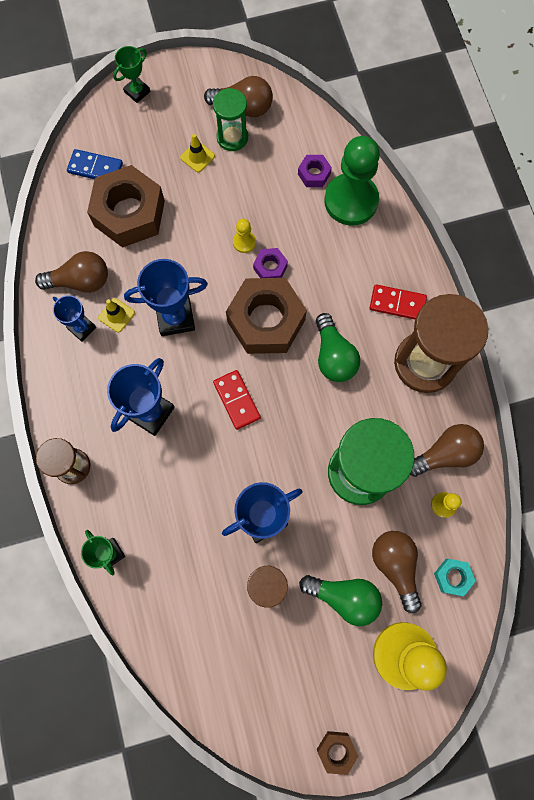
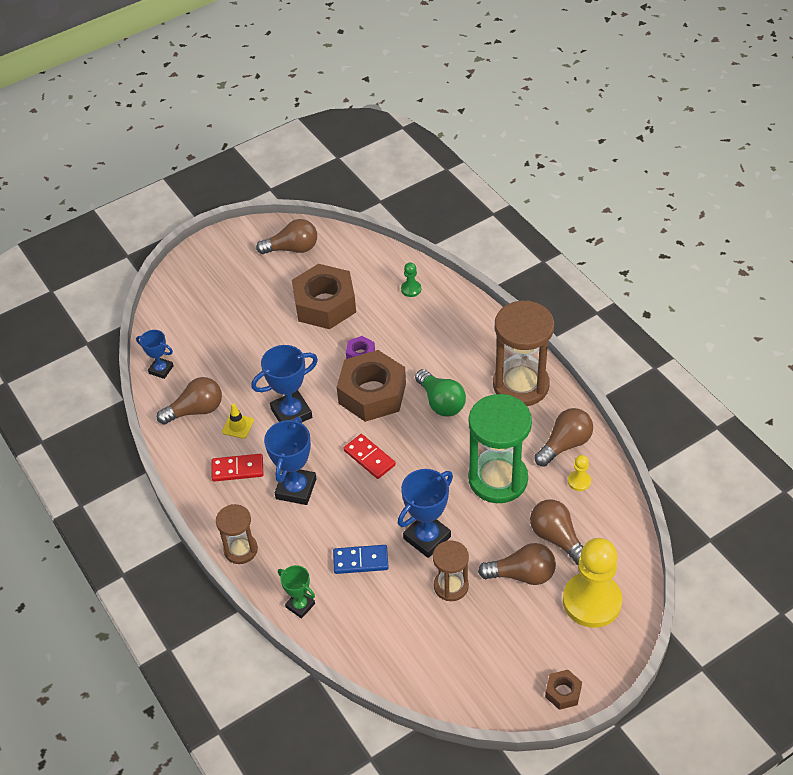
camera: 15 degrees left, 25 degrees down
(82, 328) = (210, 444): blue trophy -> blue trophy (161, 369)
(95, 168) = (178, 325): blue domino -> blue domino (360, 561)
(129, 213) = (221, 349): brown nut -> brown nut (325, 304)
(137, 91) = (195, 262): green trophy -> none
(197, 157) = (266, 293): yellow traffic cone -> none
(232, 137) = (291, 272): green hourglass -> none
(244, 242) = (331, 343): yellow pawn -> none
(314, 174) = (372, 279): purple nut -> none
(344, 597) = (522, 574): green light bulb -> brown light bulb
(351, 201) = (411, 289): green pawn -> green pawn, size x0.42
(397, 303) = (480, 350): red domino -> red domino (237, 469)
(452, 577) = (609, 531): turquoise nut -> none

